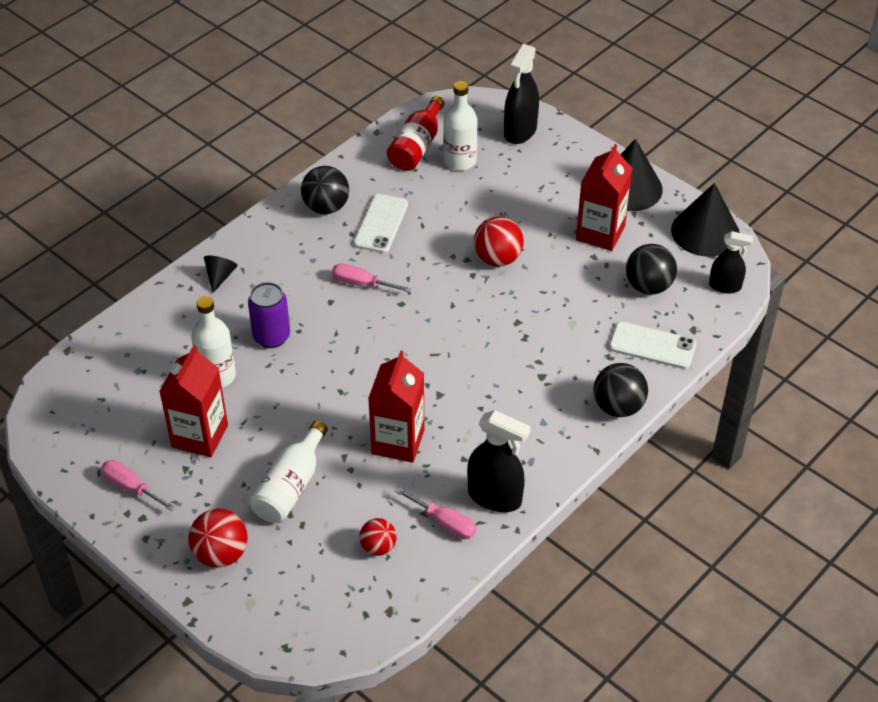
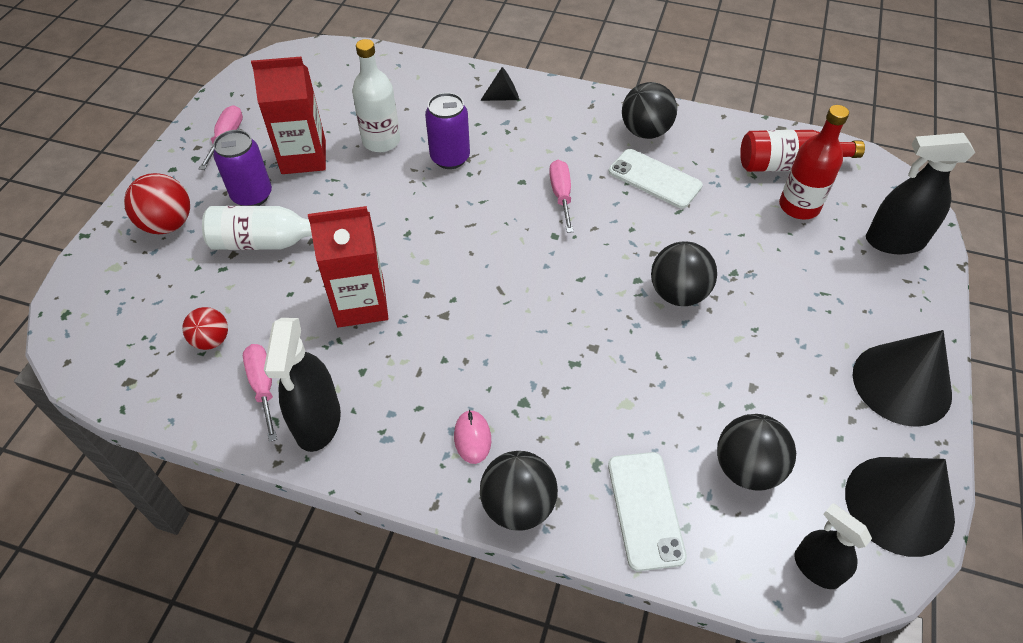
camera: 65 degrees right, 5 degrees up
(225, 484) = (252, 195): none -> purple can
(381, 224) = (654, 179): white phone -> white phone turned 45 degrees clockwise
(444, 523) = (263, 386): pink screwdriver -> pink screwdriver turned 150 degrees clockwise
(459, 161) = (799, 206): white bottle -> red bottle
(498, 258) = (678, 293): red ball -> black ball
(555, 413) = (472, 438): none -> pink mouse
(600, 233) = (797, 380): red carton -> none
(725, 286) = (816, 568): black spray bottle -> black spray bottle turned 150 degrees clockwise

